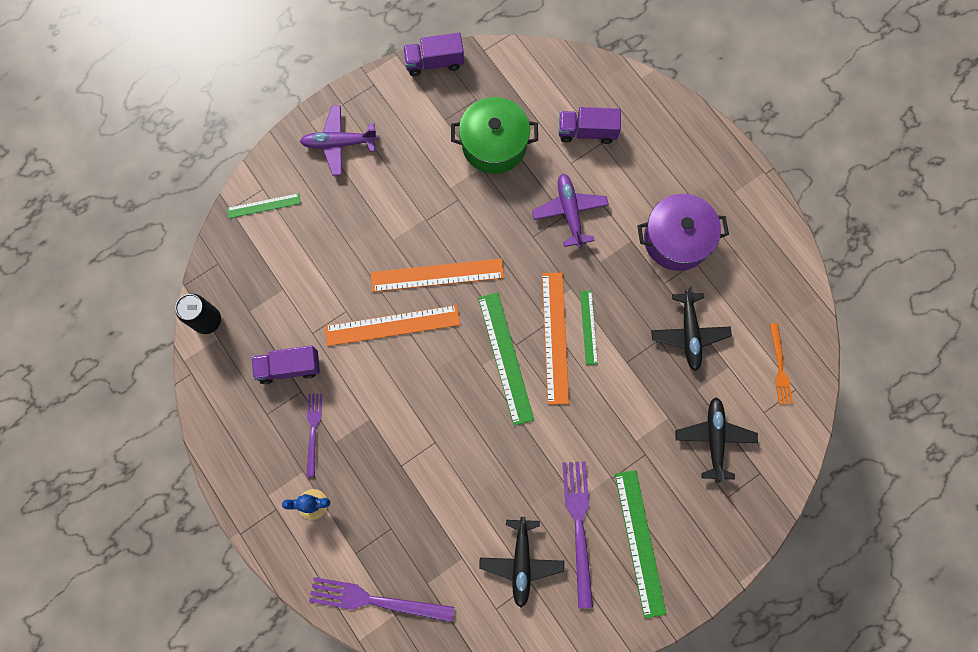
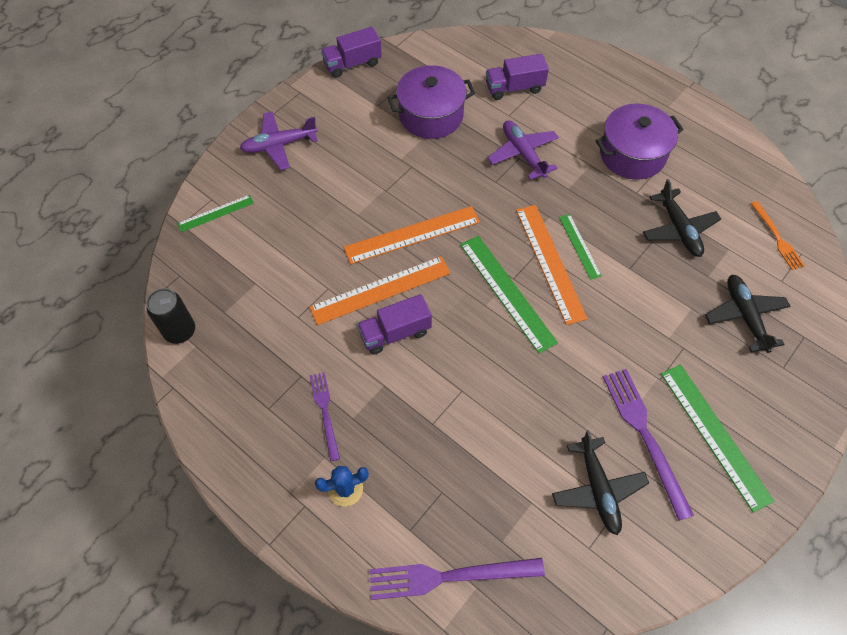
camera: 15 degrees left, 15 degrees down
(289, 367) = (281, 355): purple truck -> purple truck (395, 333)
(494, 144) = (431, 115): green pot -> purple pot

